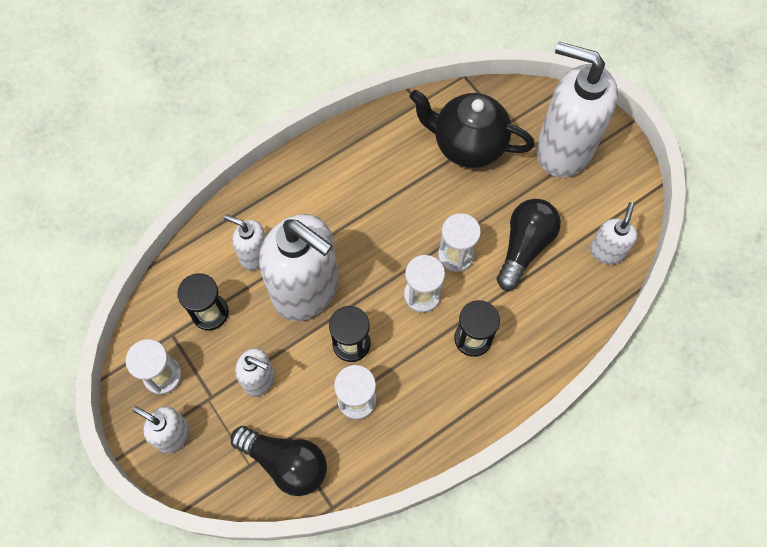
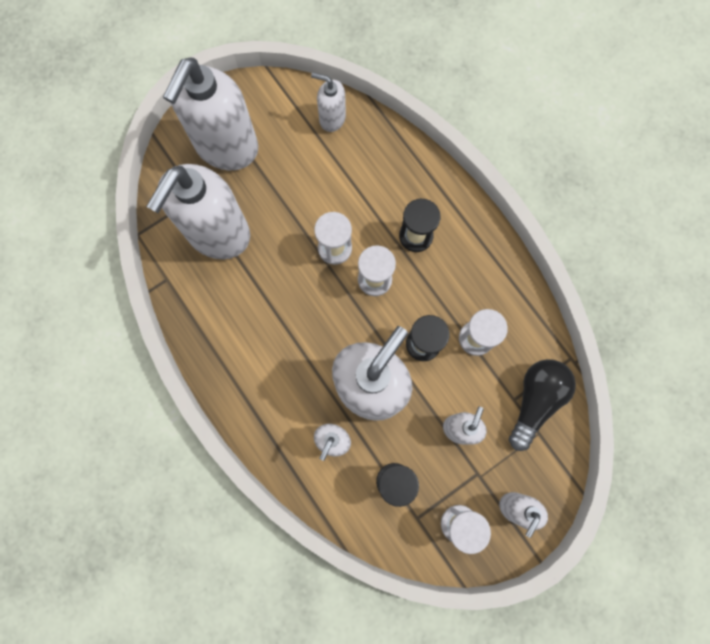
camera: 90 degrees left, 10 degrees up
(468, 145) = (218, 233): black teapot -> white soap dispenser
(524, 247) = (327, 187): black light bulb -> none

